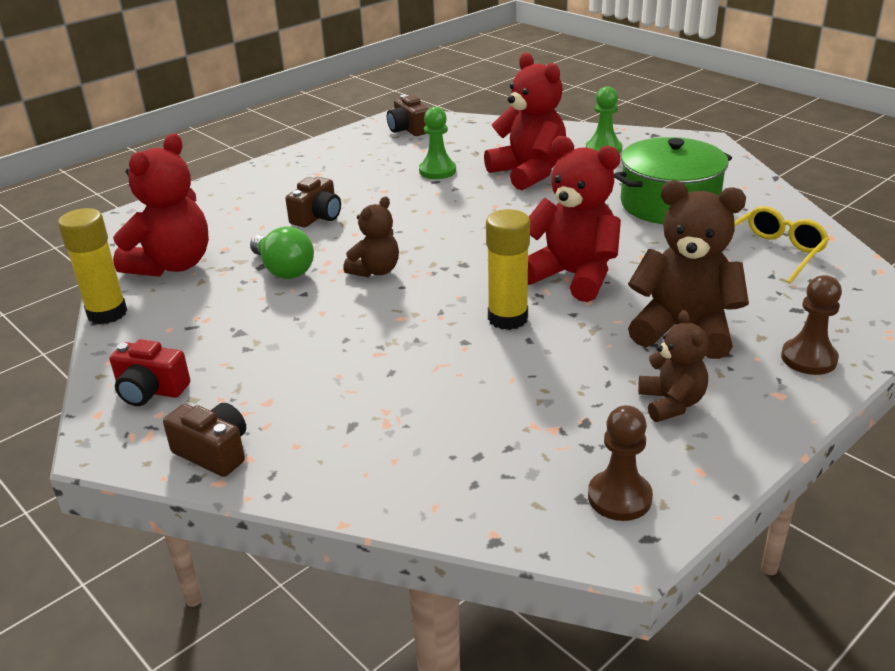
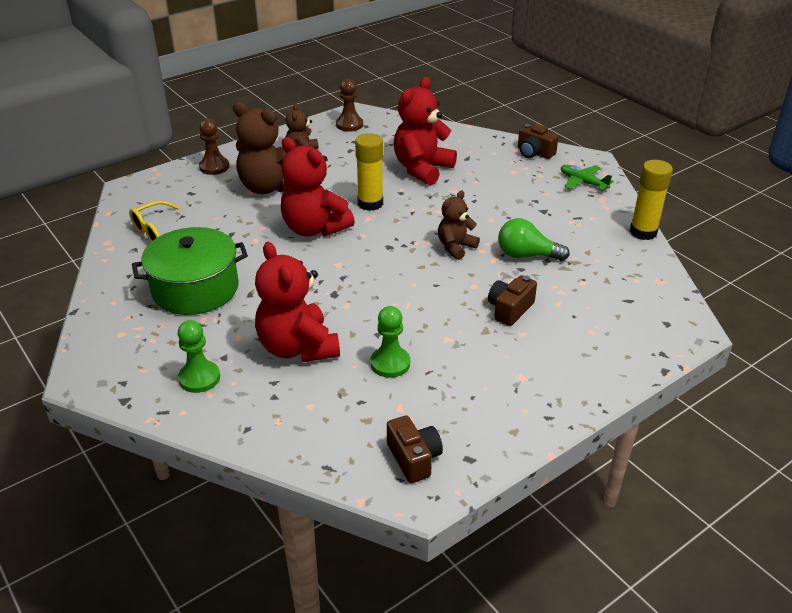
camera: 175 degrees left, 5 degrees up
(151, 390) = (582, 182): red camera -> green plane
(172, 265) = (618, 269): red teddy bear -> red teddy bear (422, 169)
(283, 270) = (526, 255): green light bulb -> green light bulb turned 45 degrees counterclockwise

